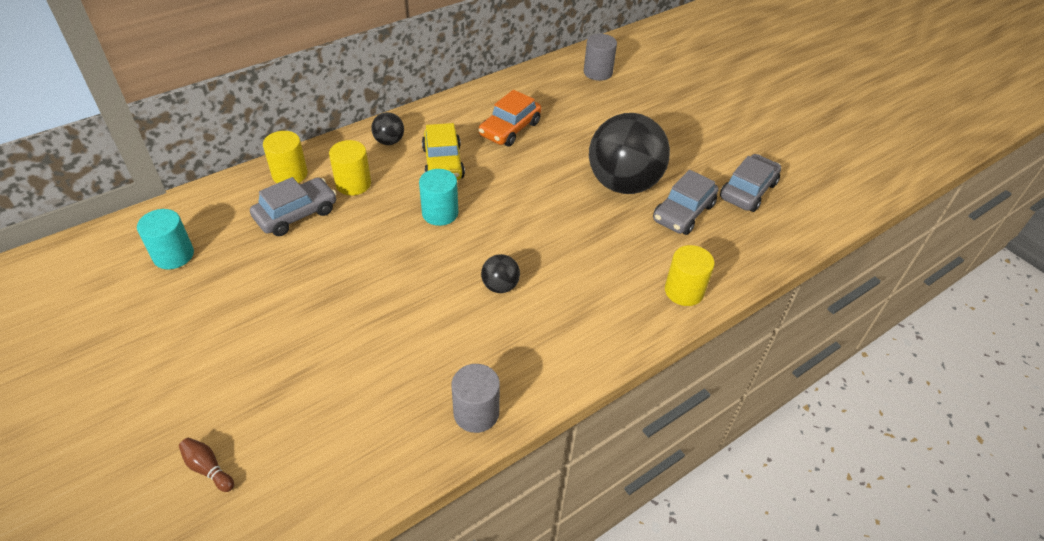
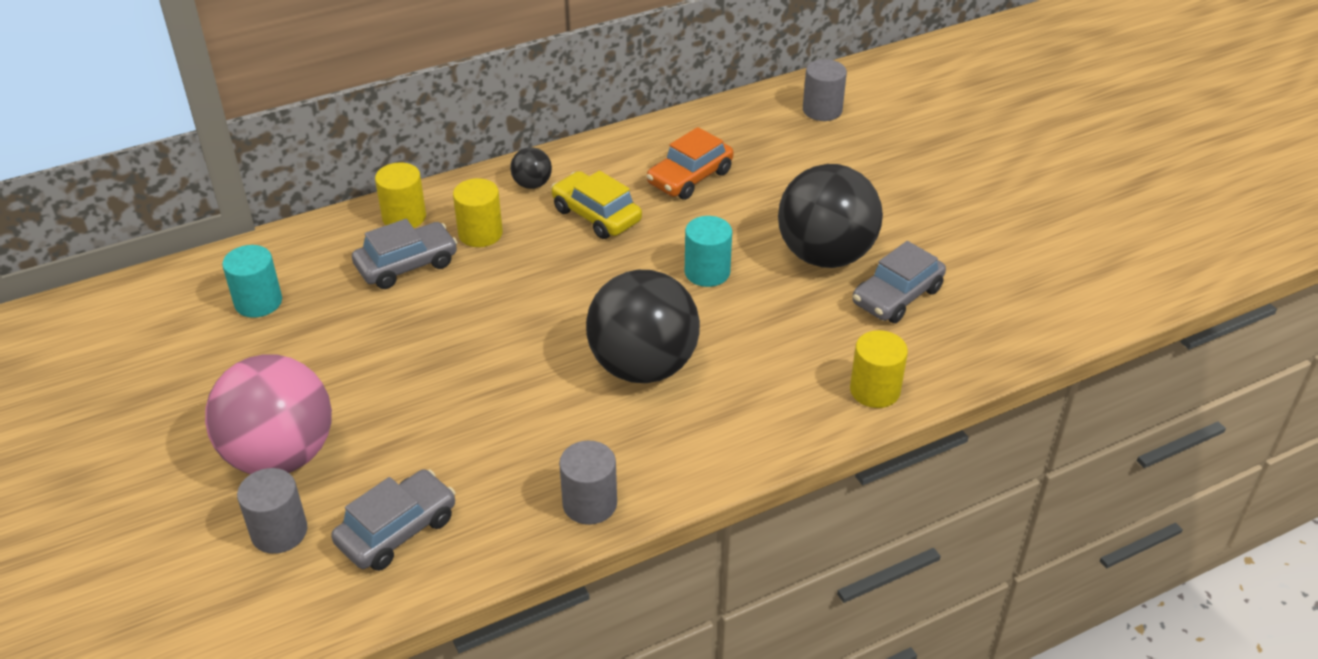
camera: 10 degrees right, 5 degrees down
(204, 394) = (281, 455): none -> pink ball
(208, 468) = (279, 532): brown bowling pin -> grey cylinder
(440, 213) = (583, 276): turquoise cylinder -> turquoise cylinder (707, 272)
(443, 163) = (596, 215): yellow car -> yellow car turned 135 degrees clockwise
(500, 286) = (643, 366): black ball -> black ball, size x2.32
(748, 190) = (991, 275): grey car -> grey car (397, 530)

